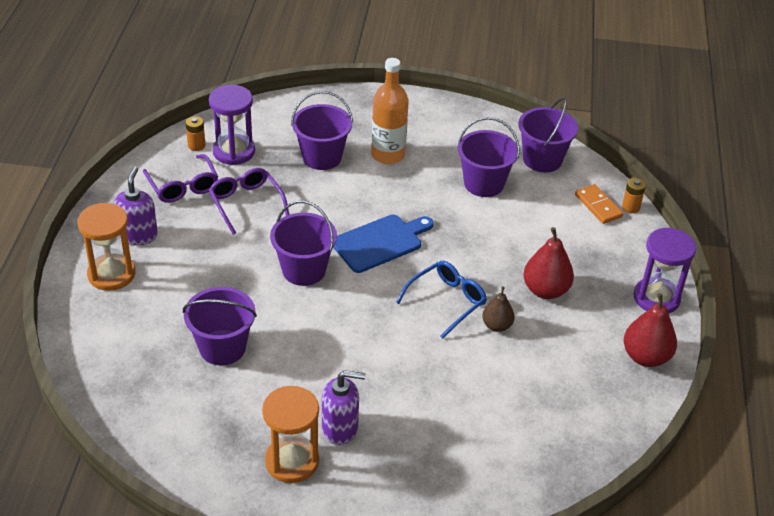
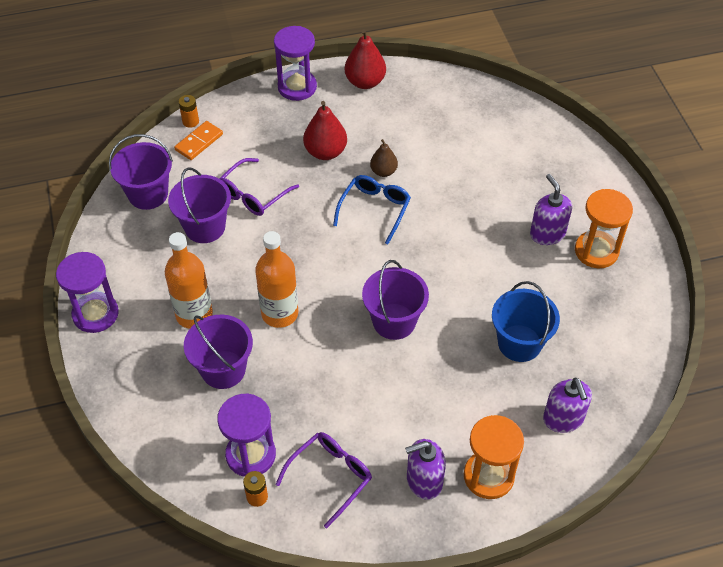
camera: 110 degrees left, 10 degrees up
(124, 344) = (563, 419): none -> purple soap dispenser
(222, 347) = (519, 343): purple bucket -> blue bucket
(246, 203) = (328, 406): purple glasses -> purple glasses (253, 194)
(358, 202) = (280, 313): none -> orange bottle
(380, 242) = (326, 278): blue cutting board -> none
(421, 105) = (95, 314): none -> purple hourglass
(446, 301) = (374, 210): blue glasses -> blue glasses turned 90 degrees clockwise

